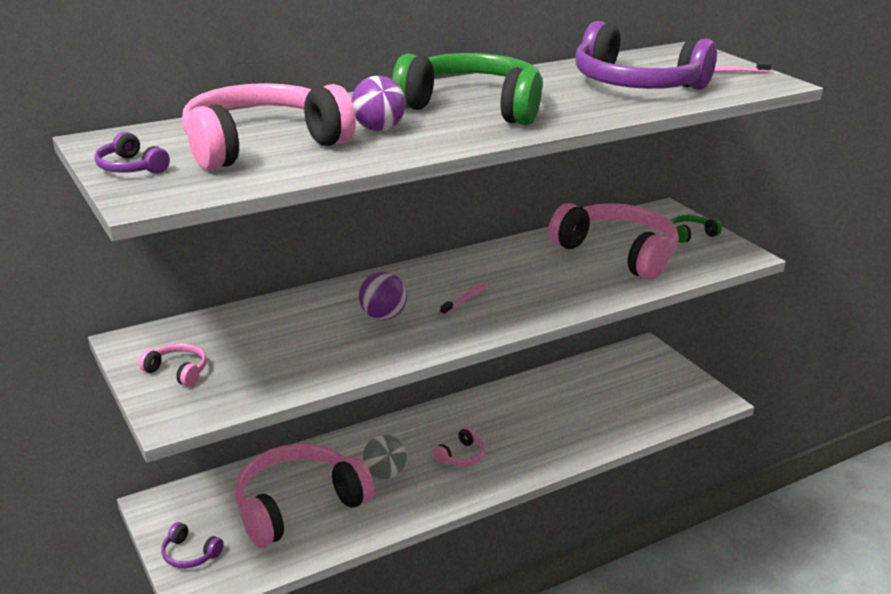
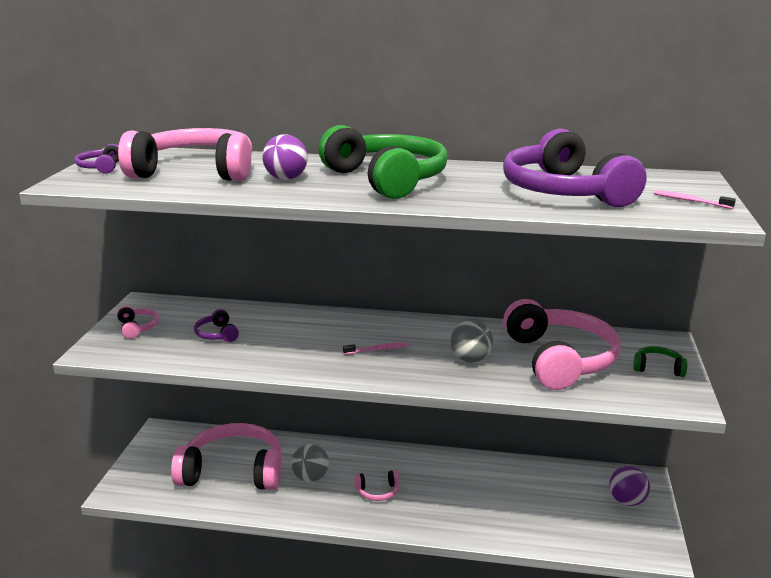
camera: 40 degrees right, 5 degrees down
(189, 554) = (140, 469): purple headphones -> purple headphones (217, 334)
(383, 316) = (303, 340): purple ball -> purple ball (627, 501)
(554, 279) = (470, 359): none -> grey ball

